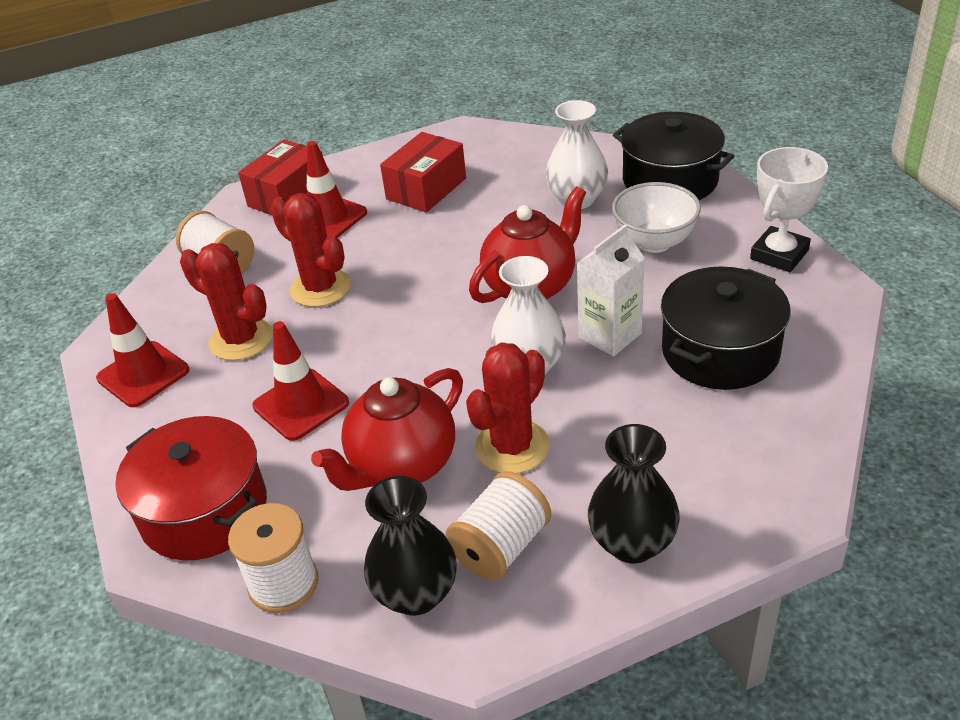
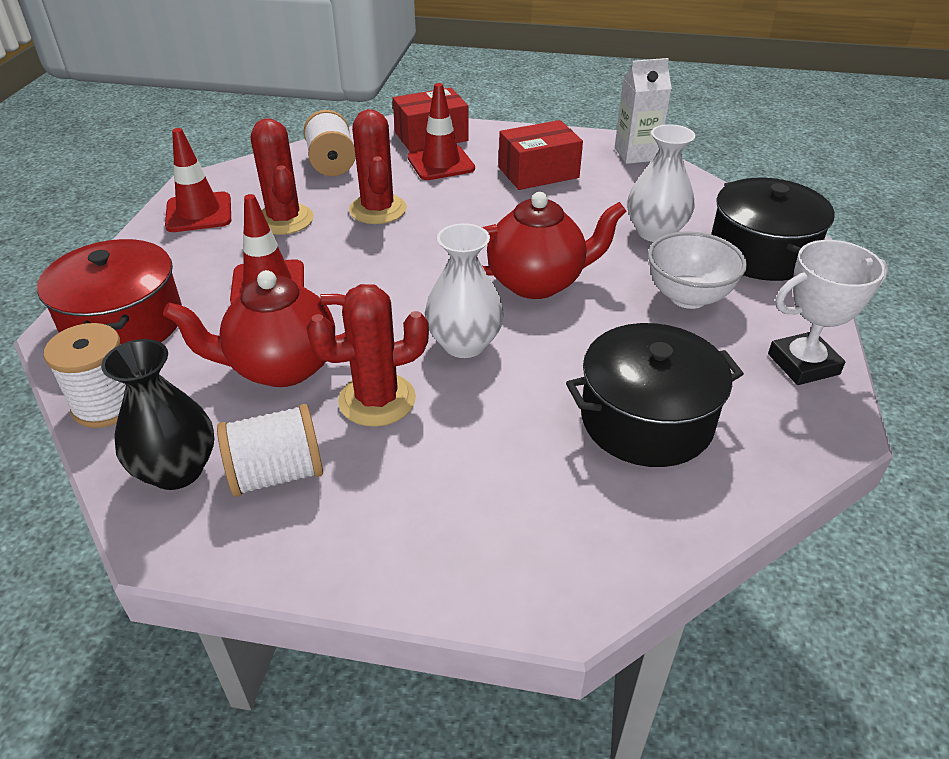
camera: 30 degrees right, 0 degrees up
(610, 335) = (559, 354): white carton -> white carton (636, 154)
(632, 543) = (379, 539): black vase -> none

